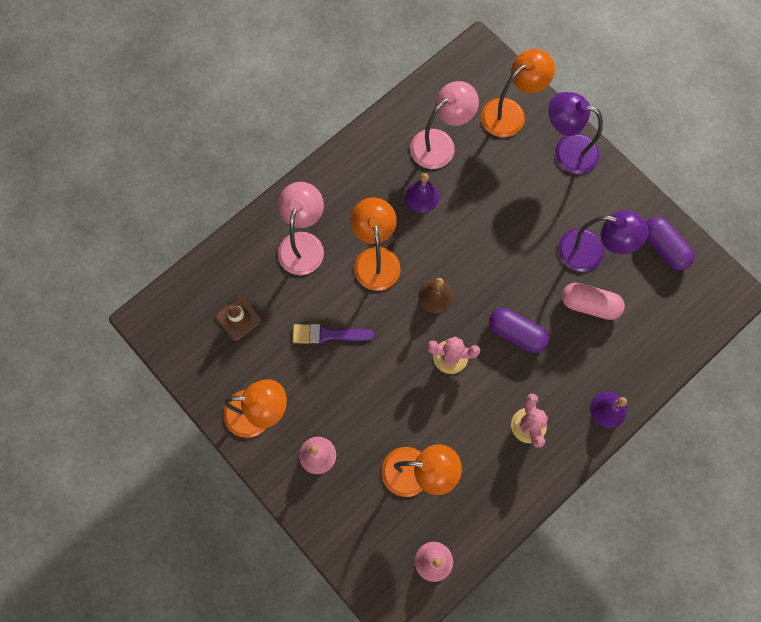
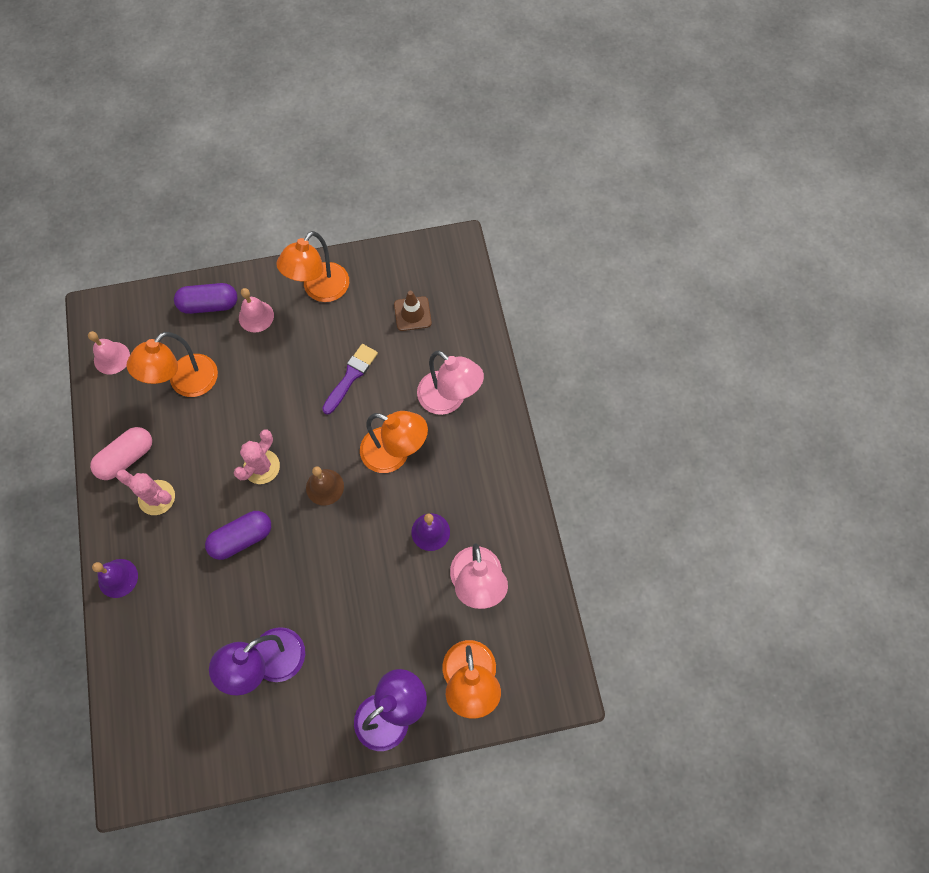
camera: 120 degrees right, 5 degrees down
(589, 304) = (221, 626): pink capsule -> pink capsule (127, 458)
(663, 248) = (224, 745): purple capsule -> purple capsule (209, 305)

